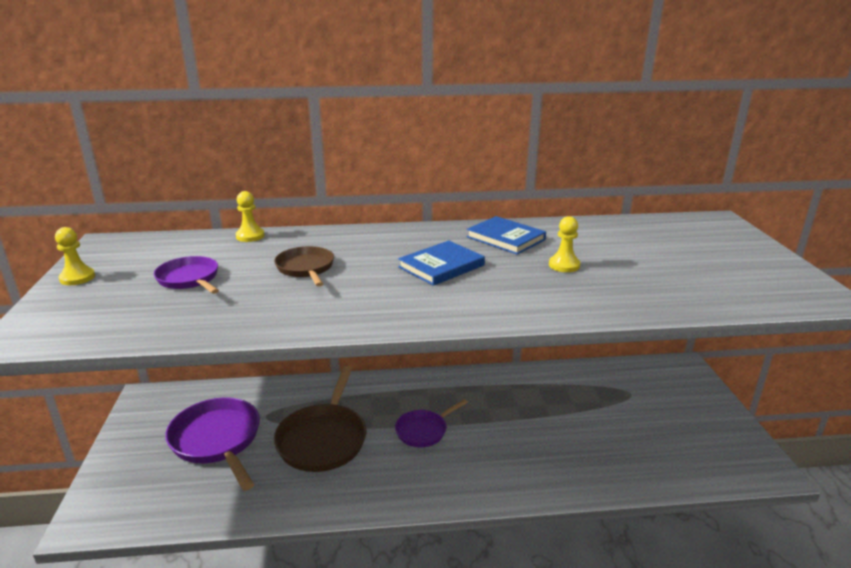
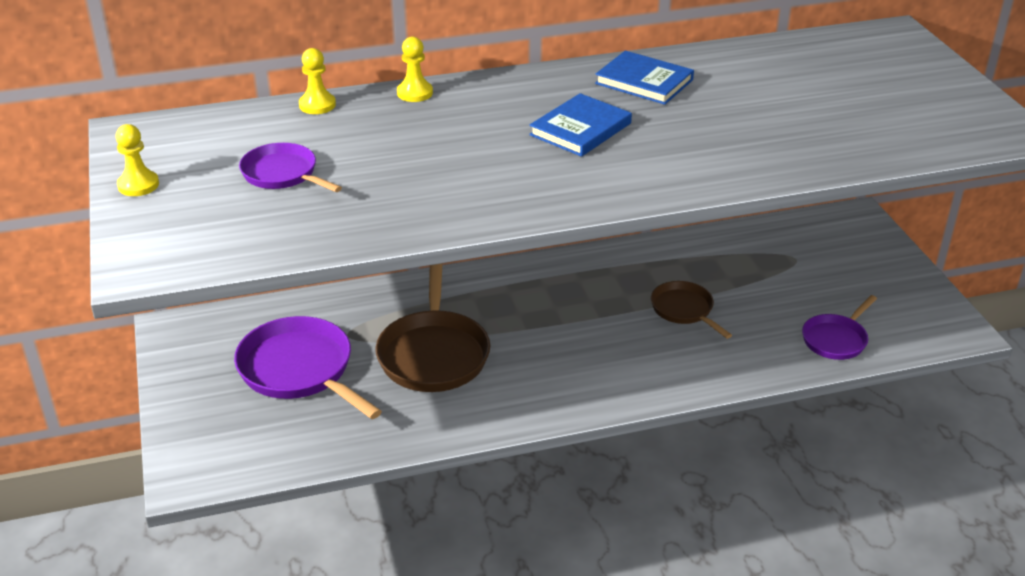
camera: 10 degrees left, 10 degrees up
(306, 268) = (418, 147): brown pan -> brown pan (684, 310)
(424, 430) = (554, 330): purple pan -> purple pan (836, 339)
(564, 265) = (724, 115): yellow pawn -> yellow pawn (415, 93)

